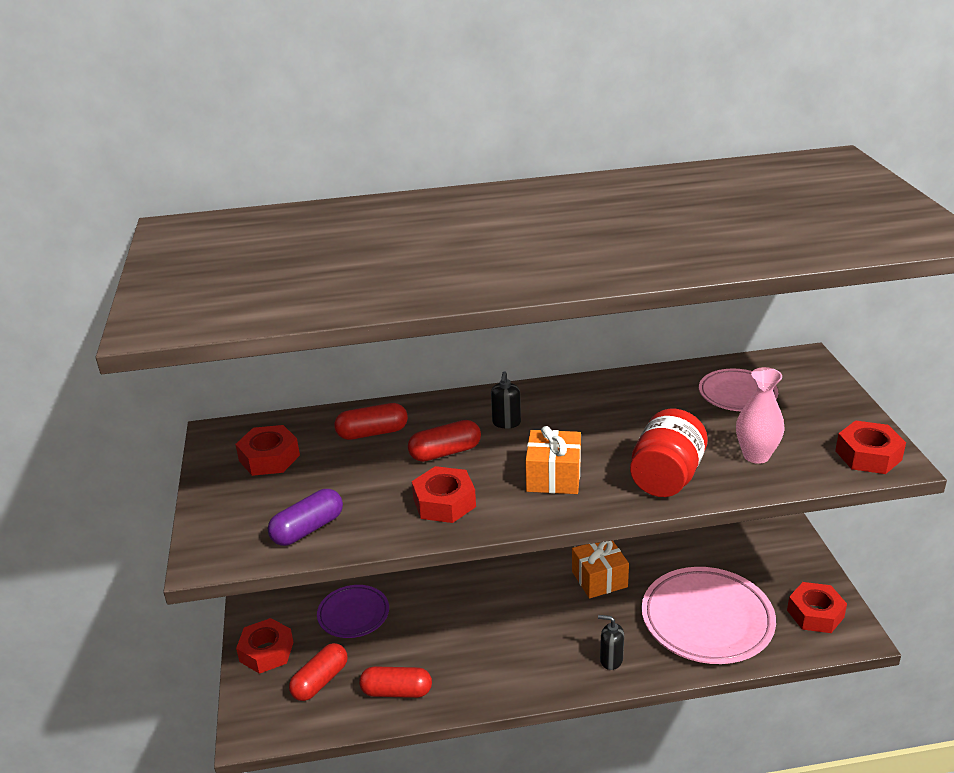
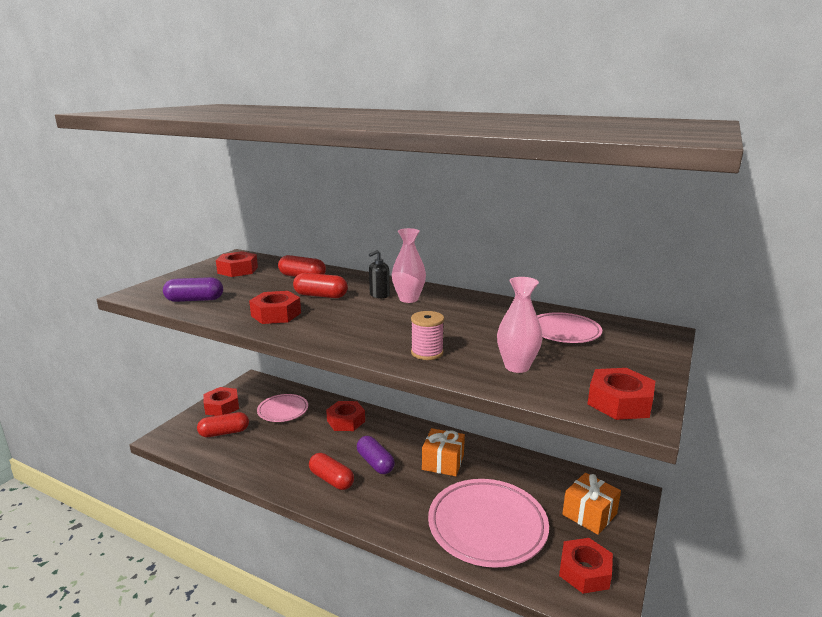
camera: 35 degrees right, 10 degrees down
(353, 615) = (283, 411): purple plate -> pink plate
(396, 691) = (250, 458): red capsule -> red capsule (331, 480)
(444, 587) = (346, 421): none -> red nut
(536, 617) = (375, 463): none -> purple capsule
(544, 415) = (408, 299): none -> pink vase
(553, 477) = (356, 326): orange gift -> orange gift (589, 514)
(611, 660) = (388, 512): black soap dispenser -> none
(666, 477) = (427, 353): red jar -> pink spool

